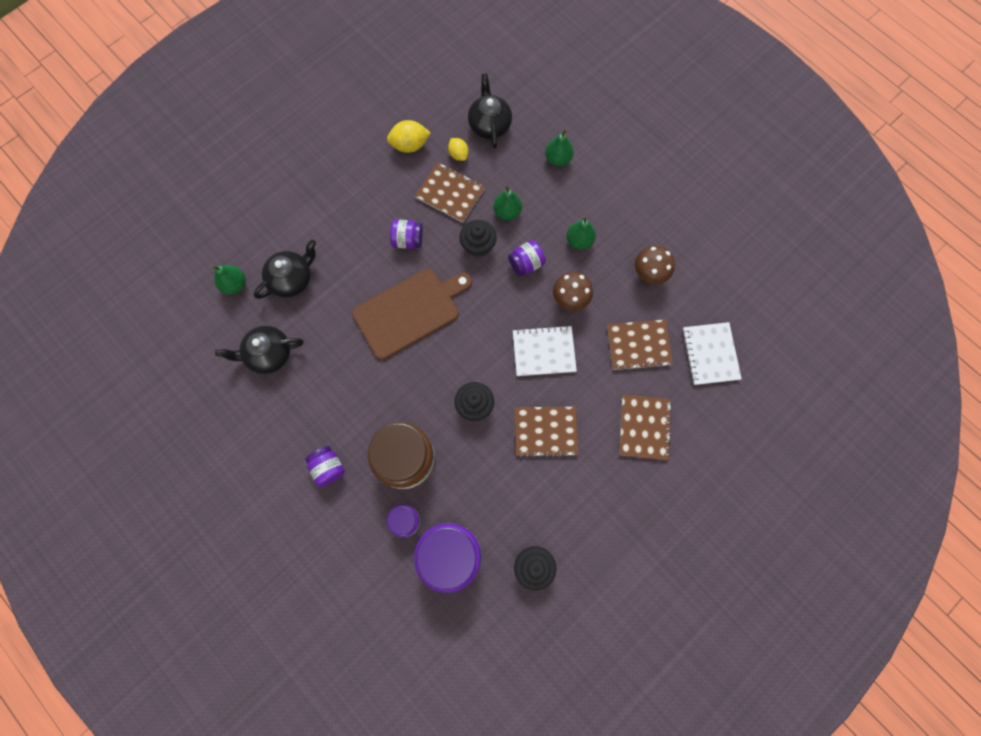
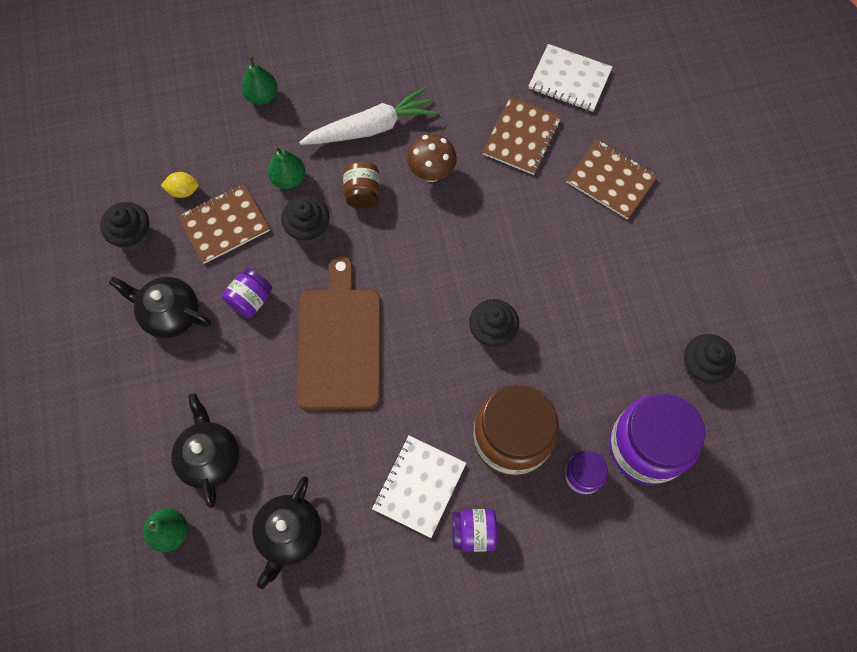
camera: 60 degrees left, 5 degrees down
(410, 145) = (133, 235): yellow lemon -> black cupcake
(489, 125) = (170, 140): black teapot -> black teapot (170, 313)
(526, 264) = (362, 193): purple jar -> brown jar
(544, 351) = (473, 229): white notebook -> white notebook (419, 486)
(545, 431) = (562, 275): brown notebook -> none
(579, 241) = (371, 128): green pear -> white carrot
(649, 274) = (451, 85): brown mushroom -> none

